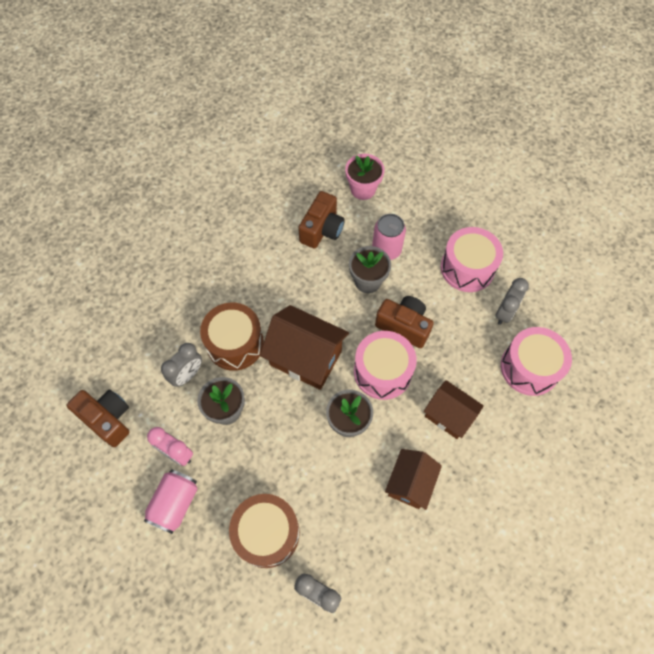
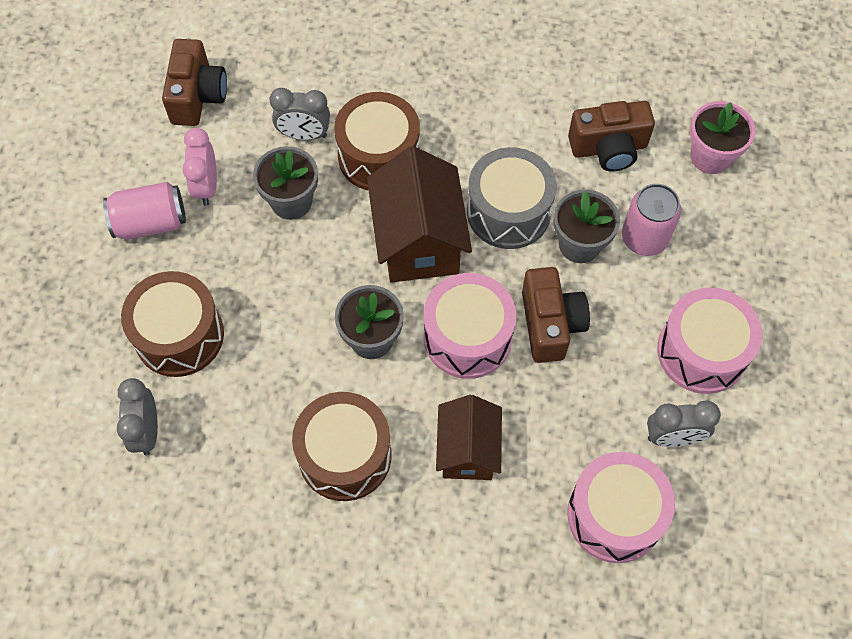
camera: 55 degrees right, 0 degrees up
(322, 301) = (508, 212): none -> grey drum
(410, 483) = (345, 455): brown house -> brown drum

